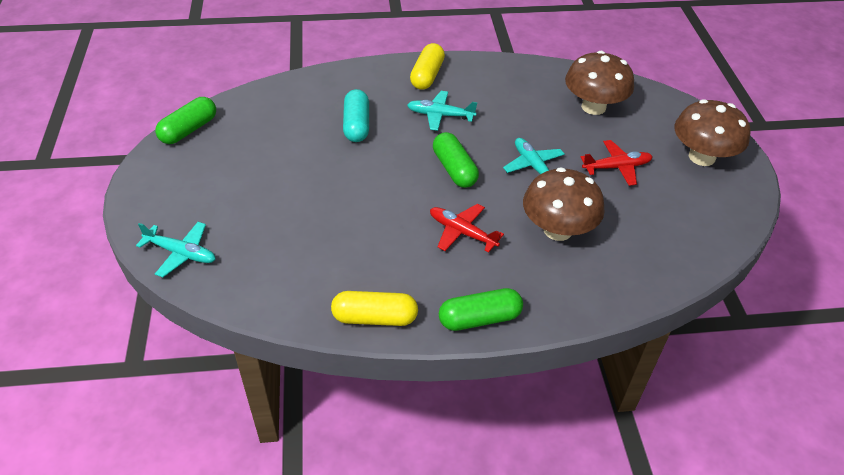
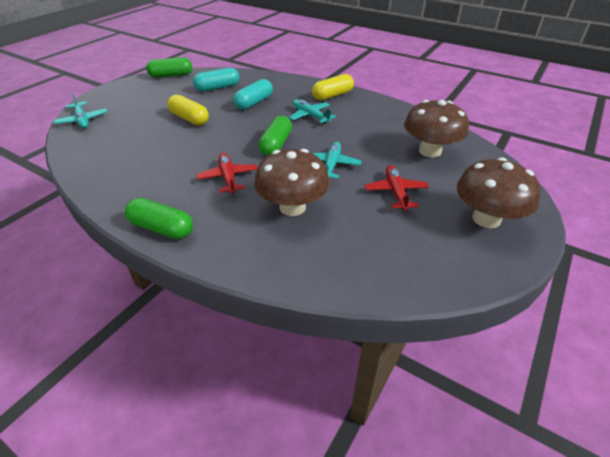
camera: 40 degrees right, 5 degrees down
(281, 122) = (217, 88): none -> turquoise capsule
(375, 317) = (110, 194): yellow capsule -> yellow capsule (189, 118)
(616, 167) = (395, 192): red plane -> red plane turned 120 degrees counterclockwise

